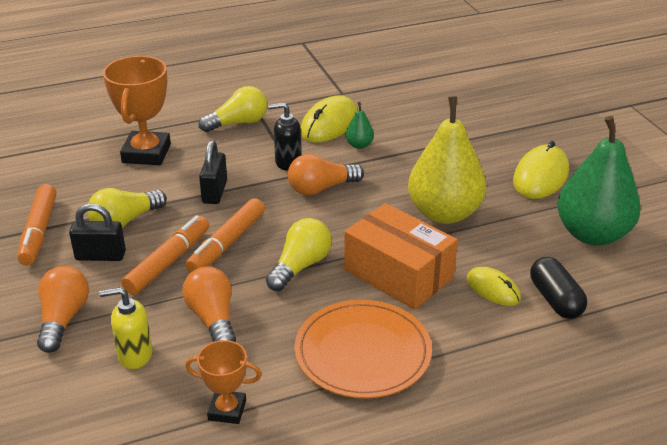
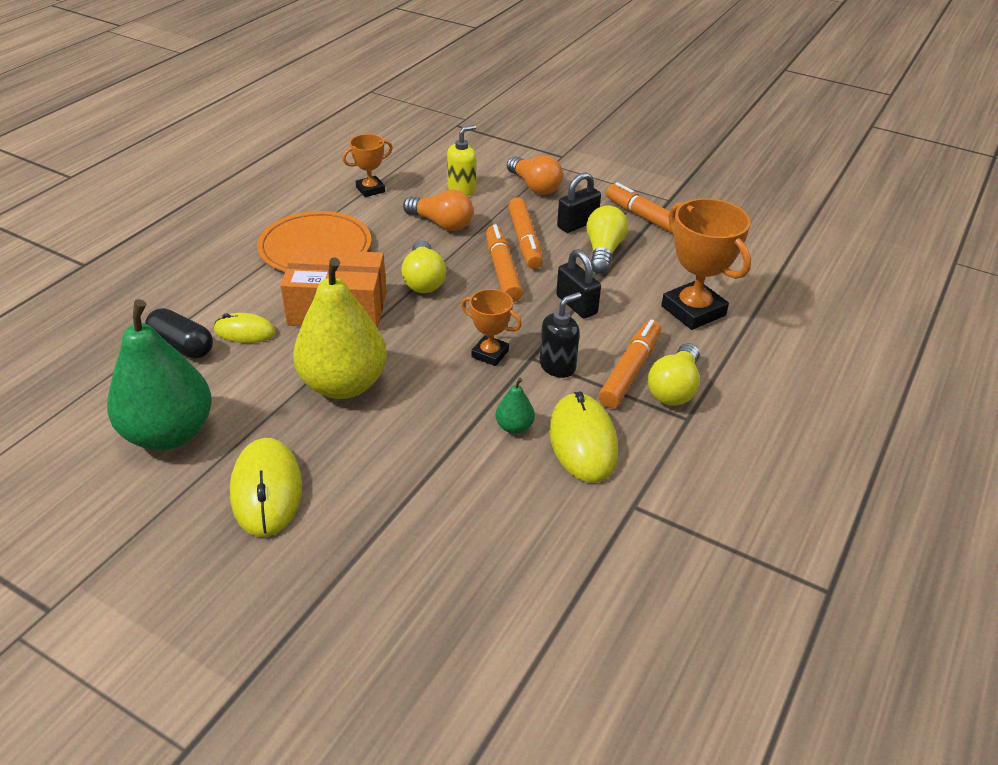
camera: 140 degrees right, 5 degrees up
(247, 141) = (630, 371): none -> orange marker
(321, 188) = (490, 354): orange light bulb -> orange trophy

